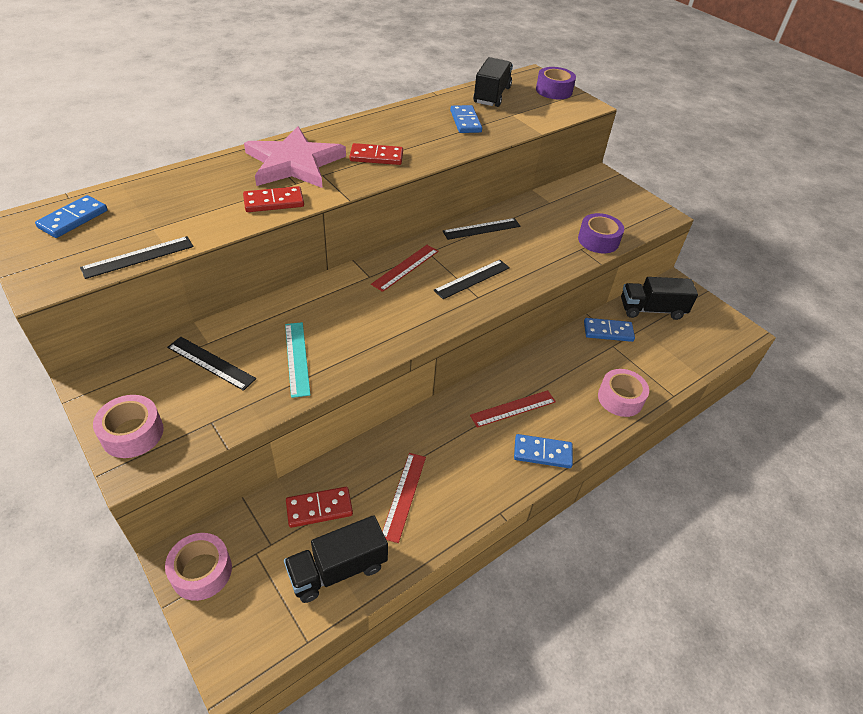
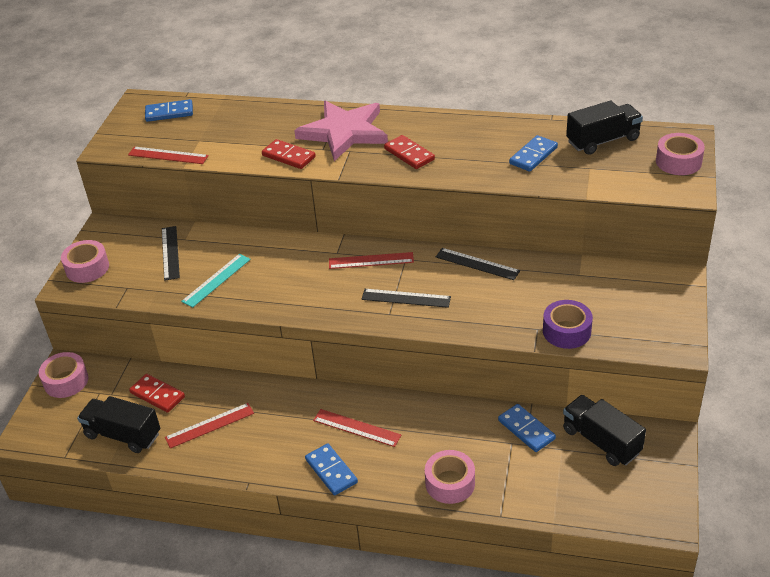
camera: 55 degrees right, 5 degrees down
(138, 257) = (168, 155): black ruler -> red ruler
(554, 91) = (678, 162): purple tape -> pink tape

